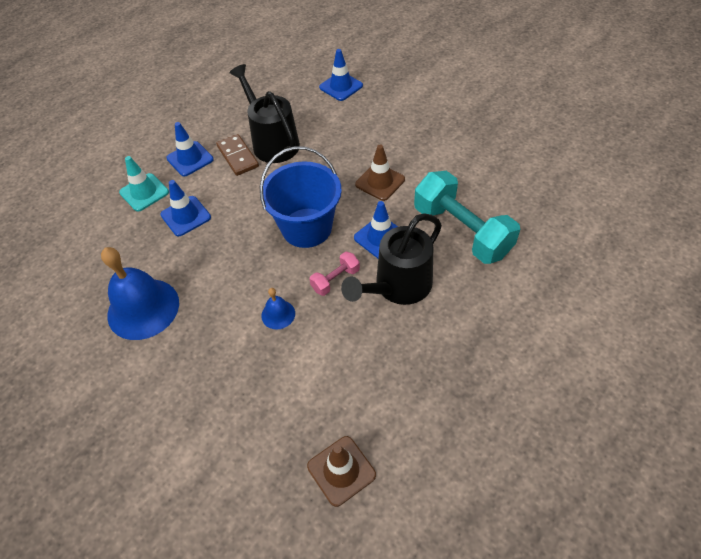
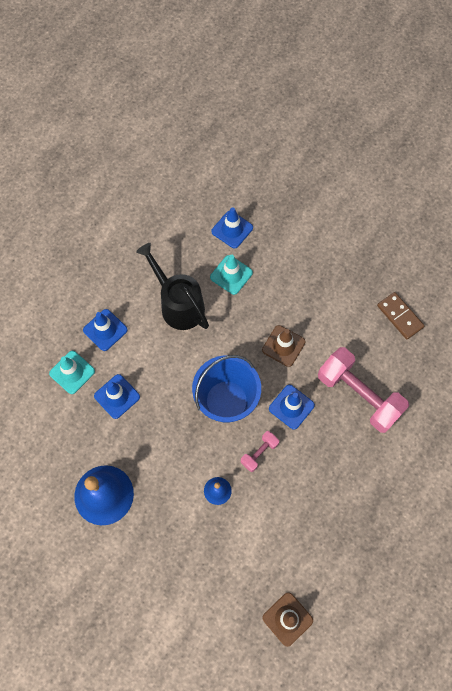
camera: 10 degrees left, 15 degrees up
(237, 156) = (149, 324): brown domino -> brown domino (399, 316)
(333, 121) = (231, 275): none -> turquoise traffic cone
(397, 287) = (311, 456): black watering can -> none
(461, 231) = (358, 395): turquoise dumbbell -> pink dumbbell

